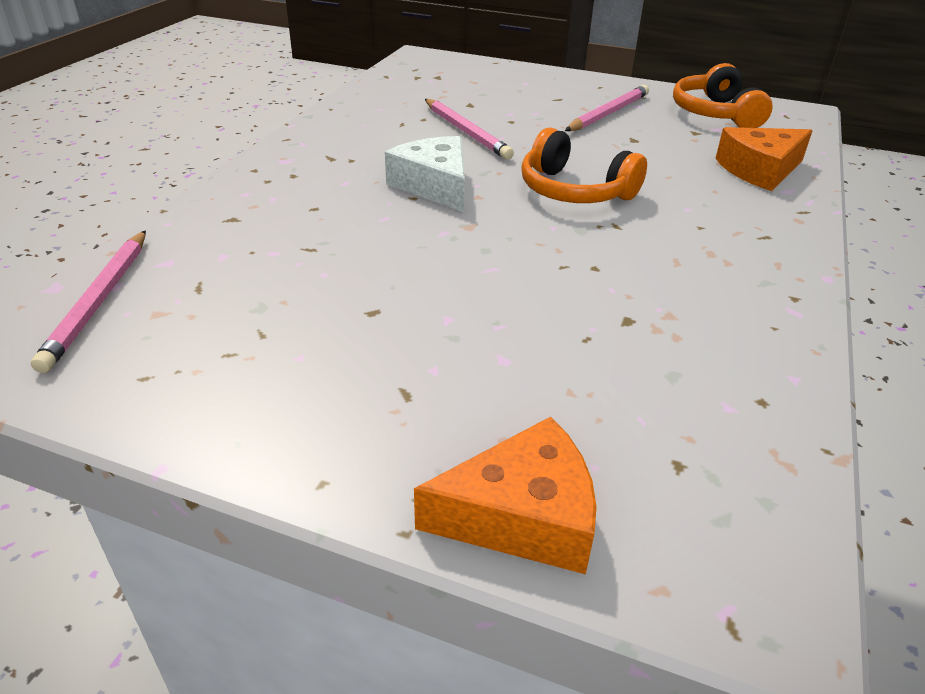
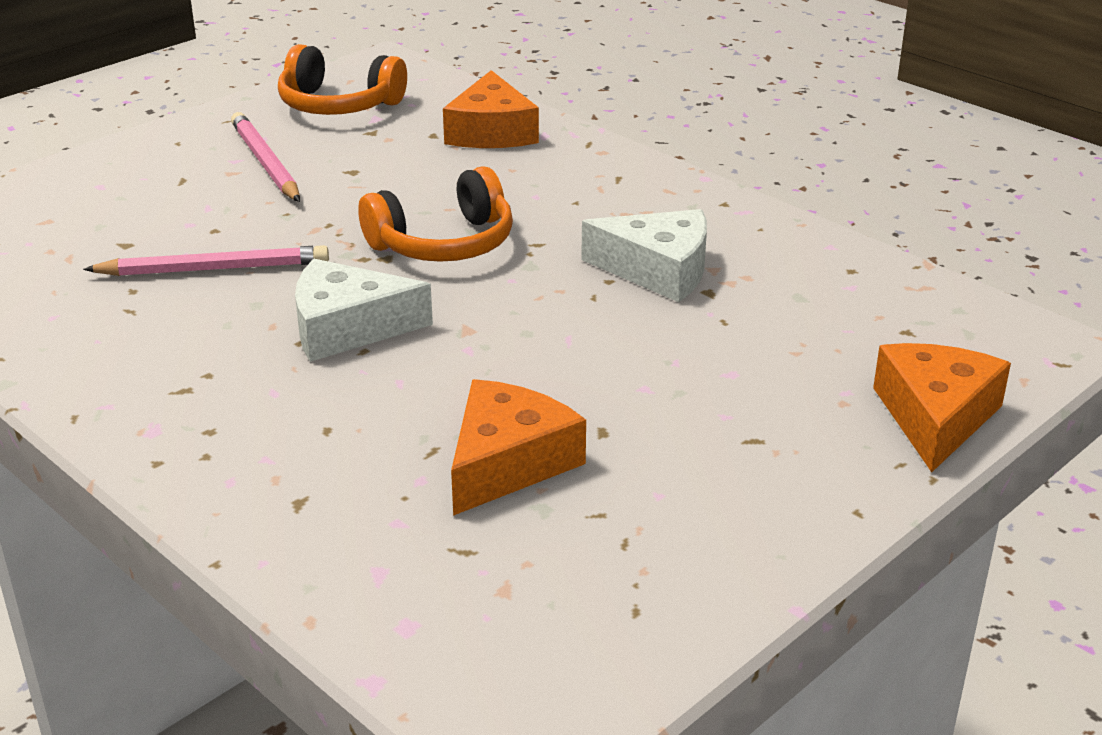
camera: 65 degrees left, 5 degrees down
(99, 301) = (443, 638): pink pencil -> none
(309, 280) = (508, 462): none -> orange cheese
(635, 287) = (658, 270): none -> white cheese

